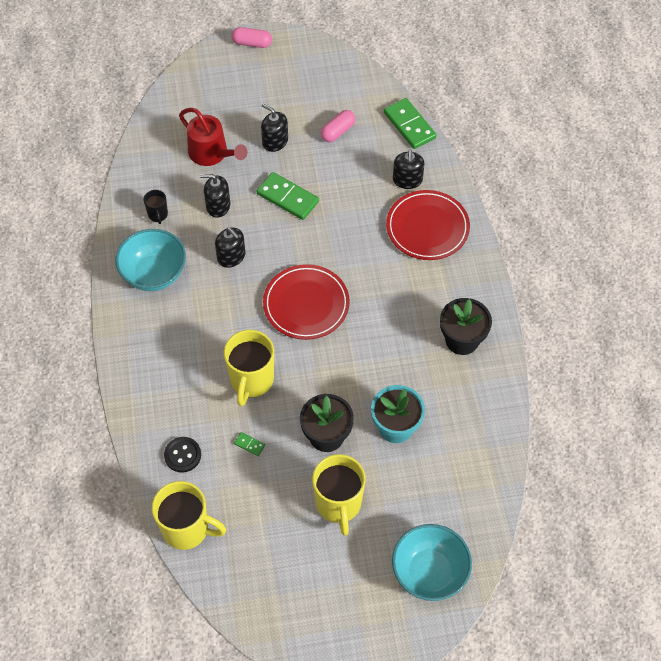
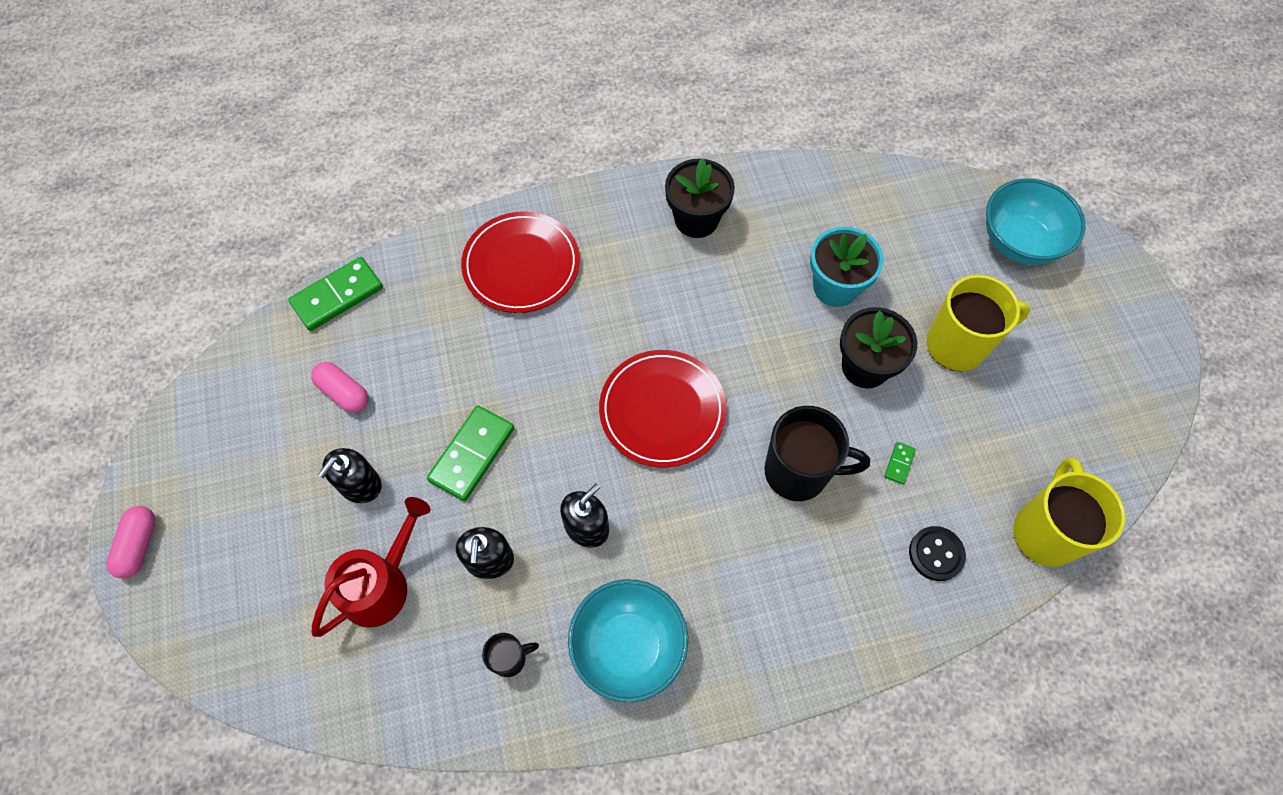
camera: 95 degrees left, 5 degrees up
(251, 380) = (798, 472): yellow mug -> black mug
(407, 180) = (439, 293): black soap dispenser -> none

